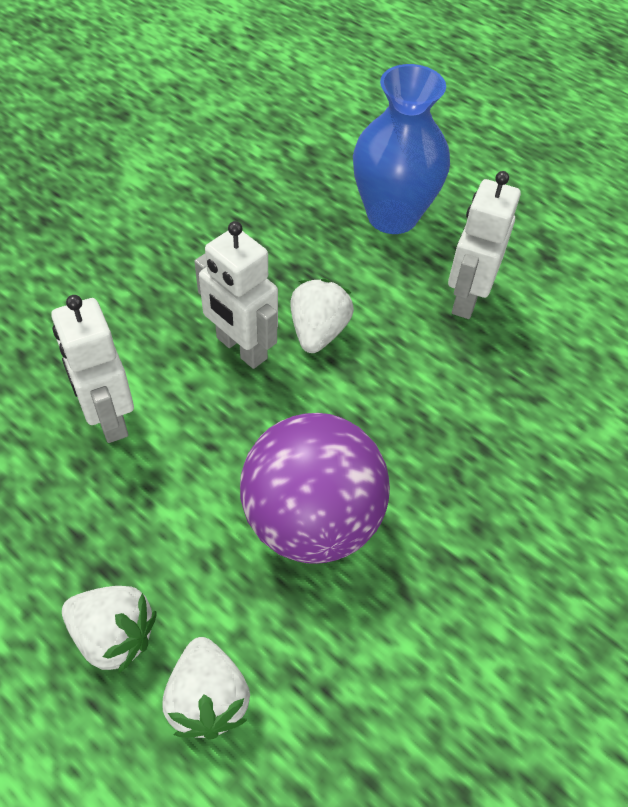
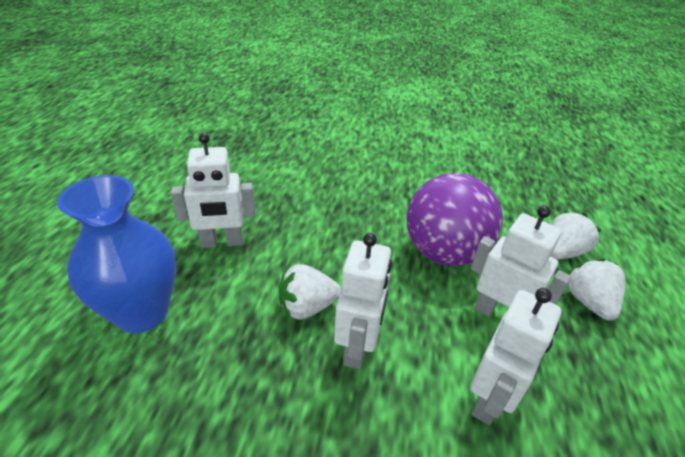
camera: 120 degrees left, 15 degrees down
(179, 504) = (498, 315): none -> white robot

